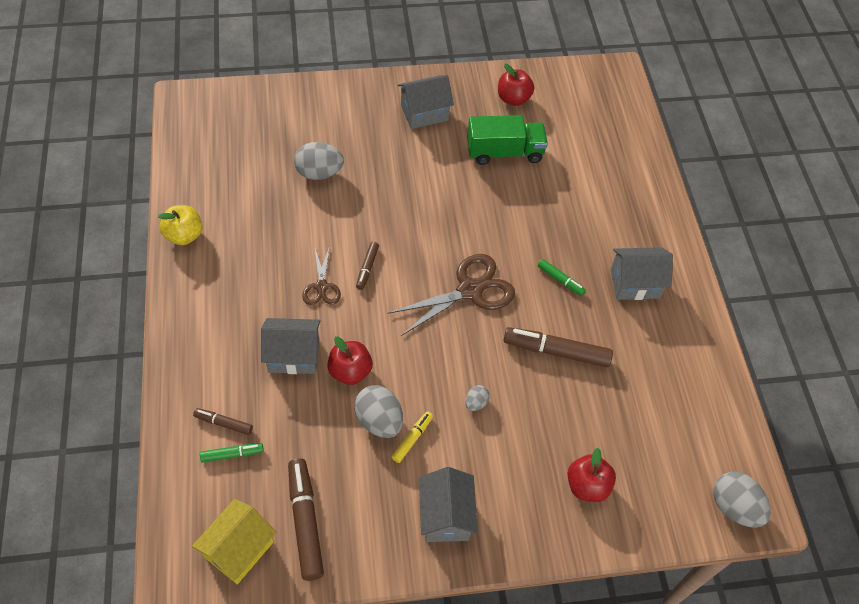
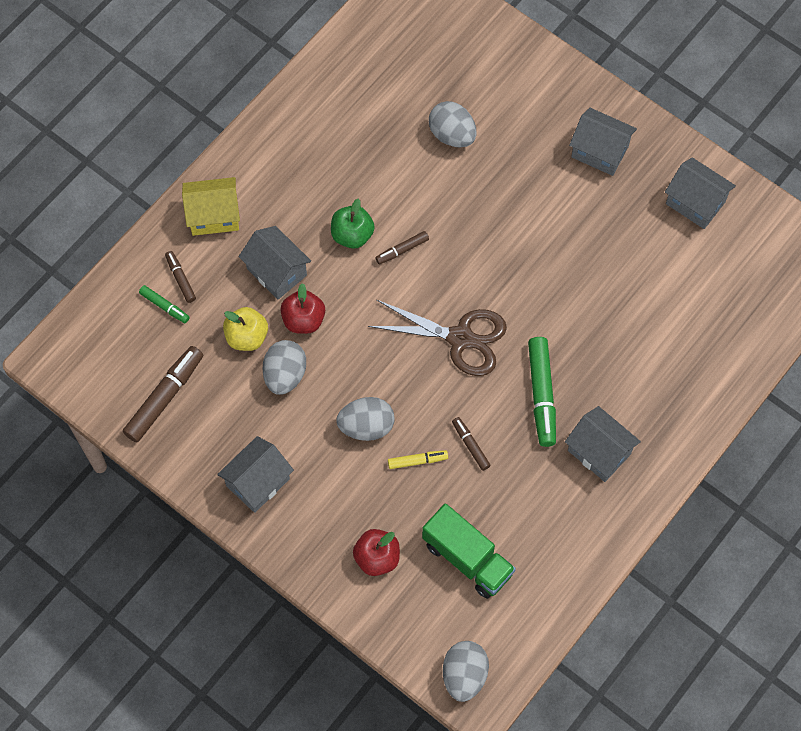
camera: 50 degrees right, 10 degrees up
(184, 235) = (295, 103): yellow apple -> yellow apple (247, 337)
(239, 549) = (106, 375): yellow house -> yellow house (214, 216)
(321, 287) = (352, 235): brown scissors -> green apple
(412, 439) = (293, 409): yellow marker -> yellow marker (417, 461)
(476, 403) = (366, 426): grey egg -> grey egg, size x1.95
(504, 152) = (627, 246): green truck -> green truck (467, 558)
(513, 99) = (695, 203): red apple -> grey house
(556, 351) = (470, 445): brown marker -> brown marker, size x0.53
(560, 280) = (541, 394): green marker -> green marker, size x1.89

